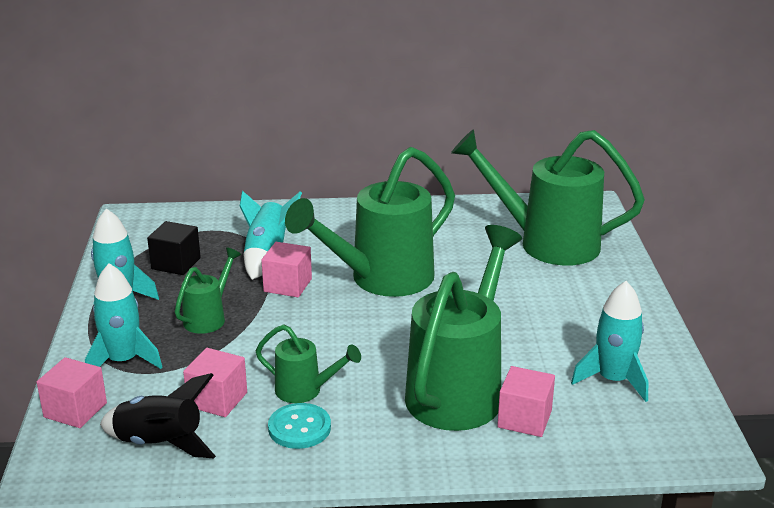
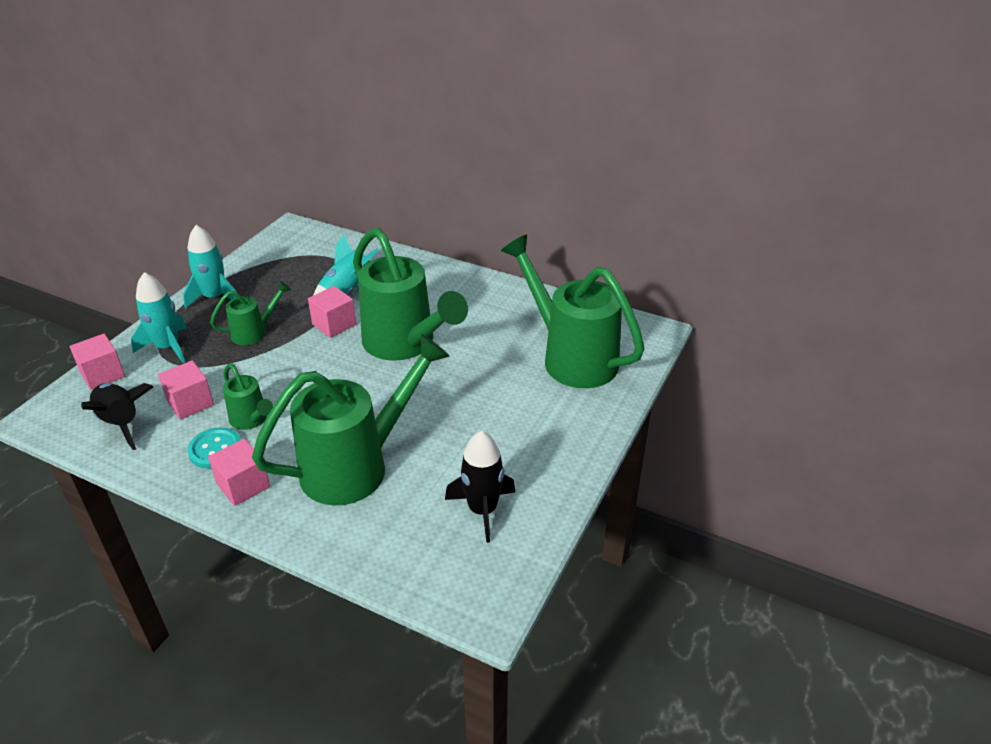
camera: 30 degrees right, 10 degrees up
(176, 263) = (280, 278): black cube -> none
(381, 279) = (405, 344): green watering can -> green watering can turned 120 degrees counterclockwise
(524, 419) = (375, 514): pink cube -> pink cube (243, 485)
(613, 380) = (482, 510): turquoise rocket -> black rocket

